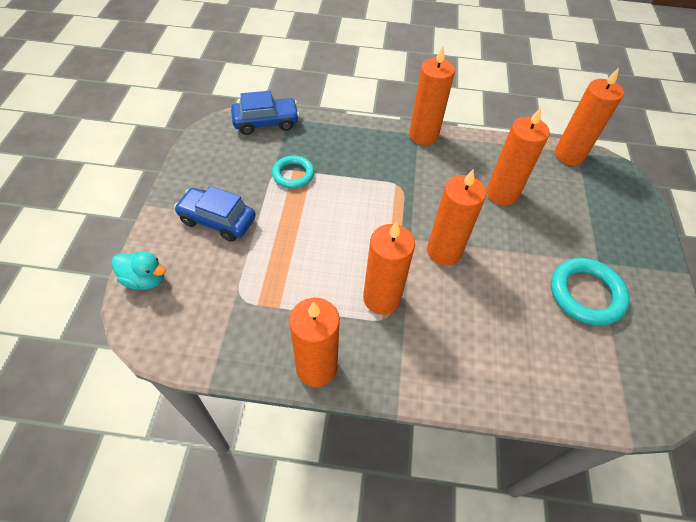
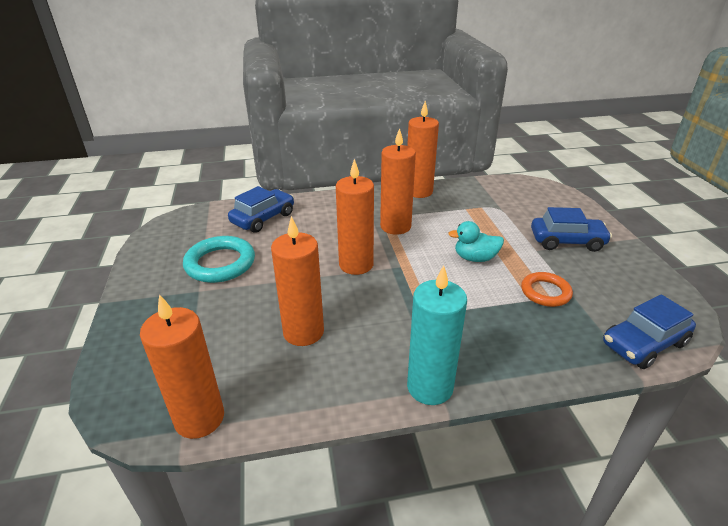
camera: 165 degrees right, 20 degrees down
(145, 279) = (569, 202): turquoise duck -> turquoise duck (475, 258)
(293, 174) = (545, 292): turquoise ring -> orange ring
(423, 135) = (430, 387): orange candle -> turquoise candle
(546, 368) = (263, 218): none -> blue car

